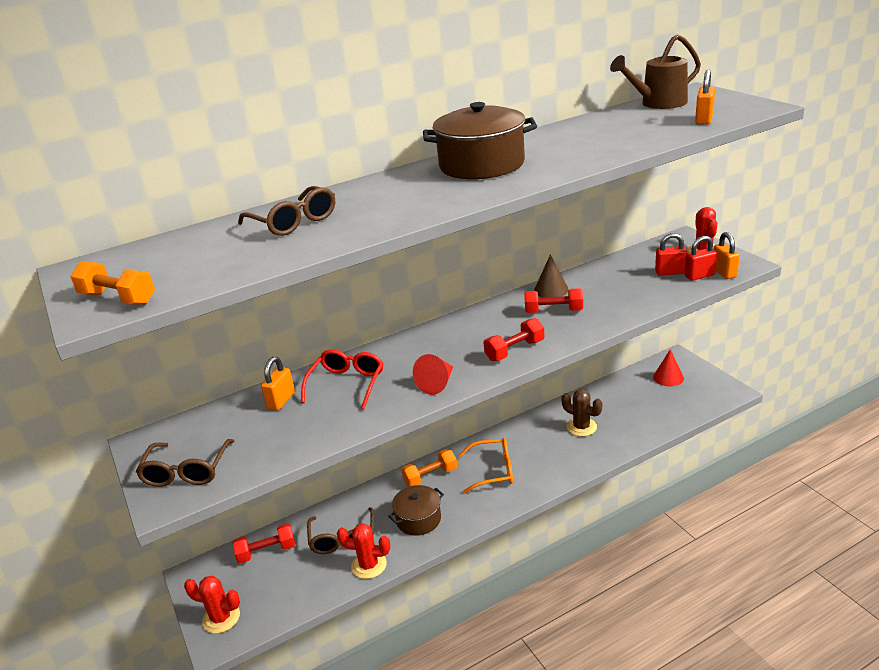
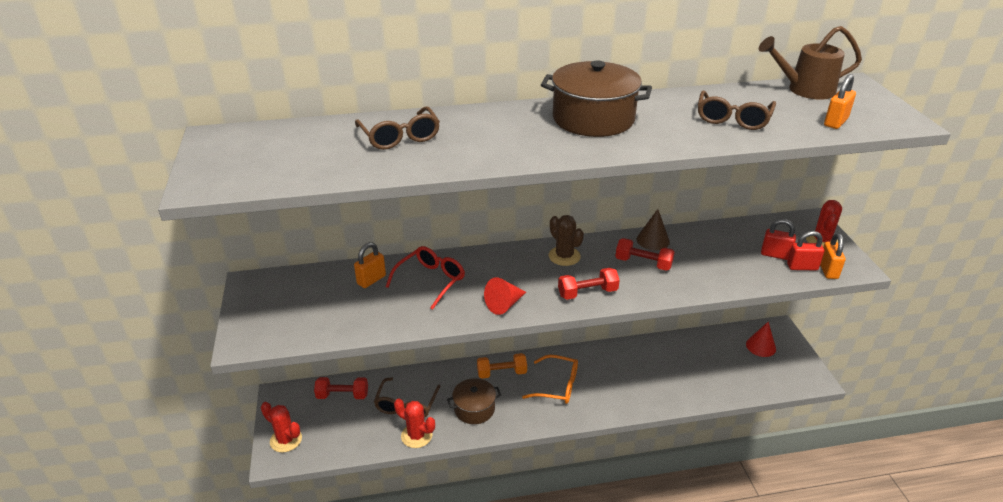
camera: 15 degrees right, 5 degrees up
(118, 298) = (225, 176): orange dumbbell -> none
(186, 472) = (270, 321): brown glasses -> brown glasses (733, 119)
(581, 427) = (655, 370): brown cactus -> brown cactus (564, 256)

